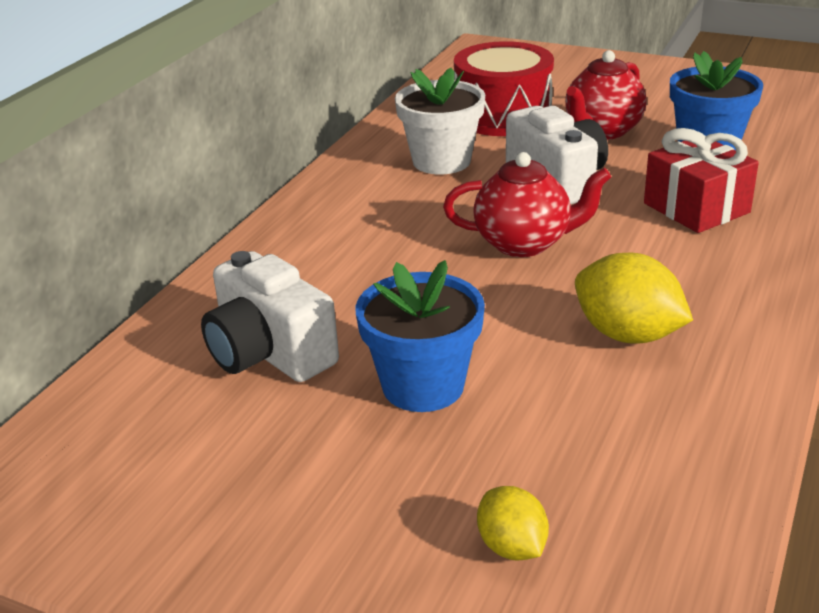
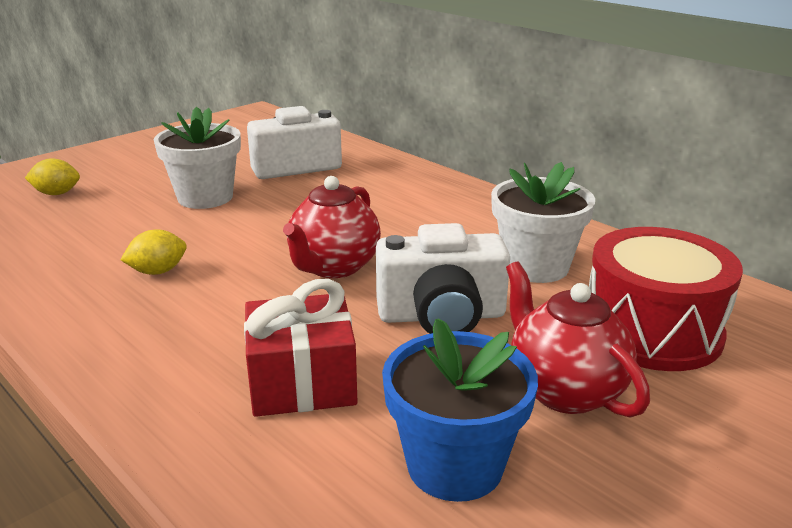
camera: 110 degrees right, 5 degrees down
(423, 386) = (205, 197): blue flower pot -> white flower pot
(627, 335) = (158, 271): yellow lemon -> yellow lemon, size x0.60

